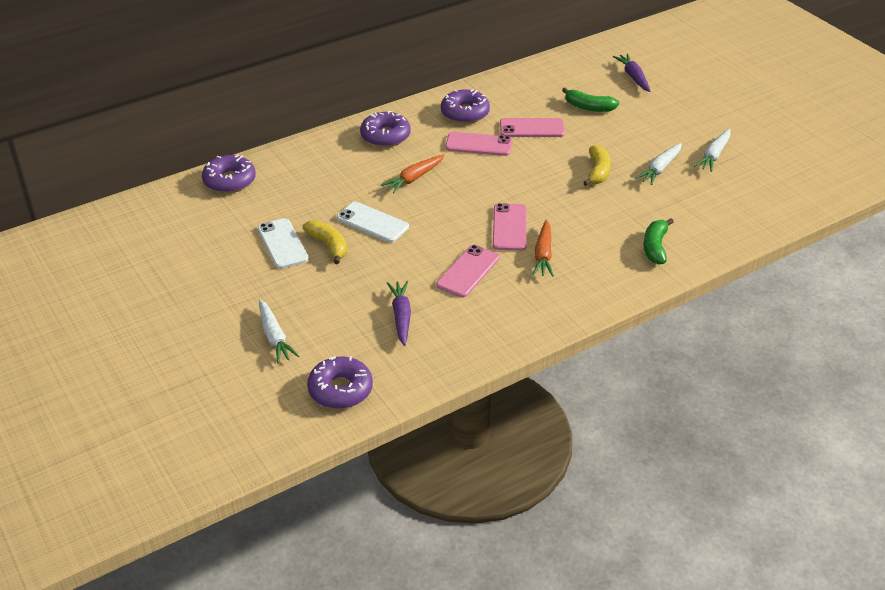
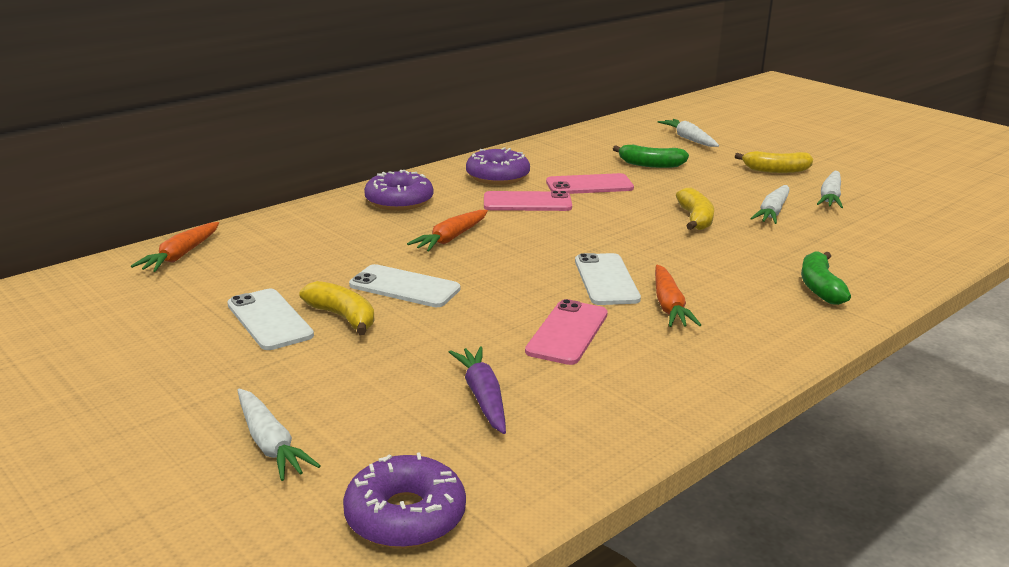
camera: 10 degrees left, 15 degrees down
(229, 181) = (180, 255): purple donut -> orange carrot
(509, 227) = (606, 280): pink phone -> white phone
(633, 77) = (688, 139): purple carrot -> white carrot
(687, 121) = (776, 170): none -> yellow banana

